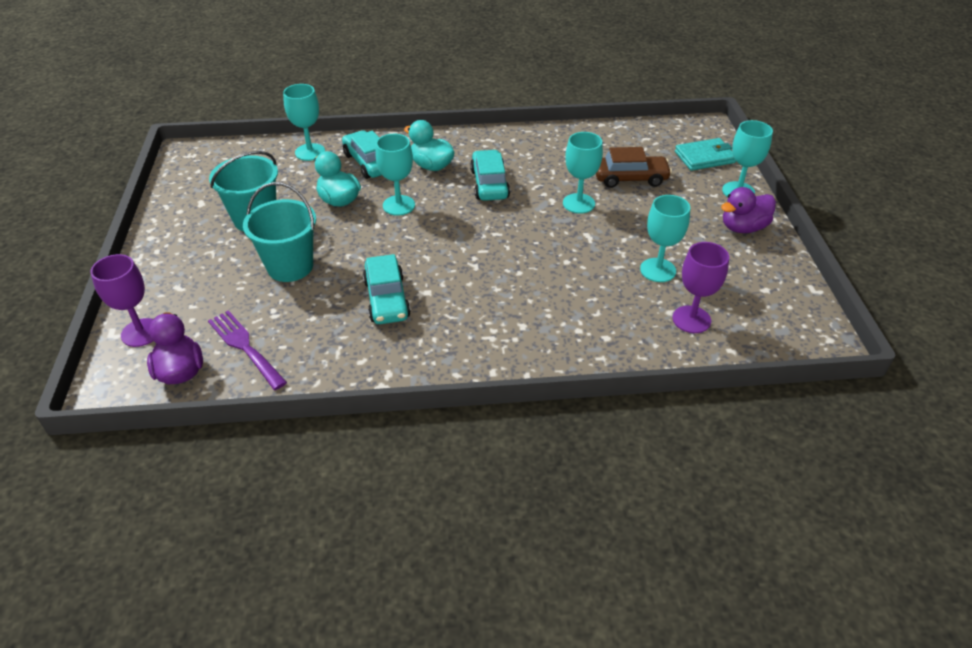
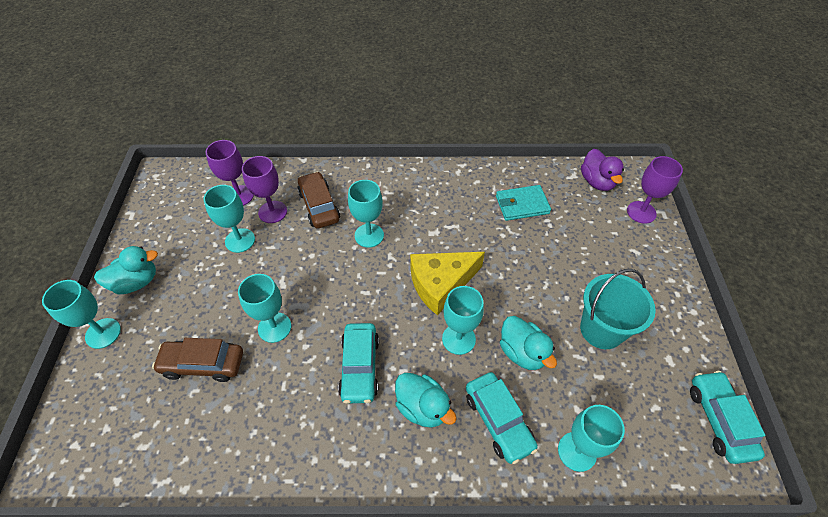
camera: 175 degrees left, 10 degrees up
(245, 347) = (560, 196): purple fork -> none
(290, 266) = (549, 266): turquoise bucket -> none
(387, 299) = (463, 228): turquoise car -> turquoise car (719, 420)
(415, 244) = (441, 284): none -> yellow cheese
(504, 284) = (369, 235): none -> turquoise goblet
(578, 313) = (319, 206): none -> brown car
(636, 303) = (272, 212): none -> purple goblet
(704, 157) = (96, 397): turquoise wallet -> turquoise wallet (522, 205)
(743, 227) = (136, 282): purple duck -> turquoise duck

